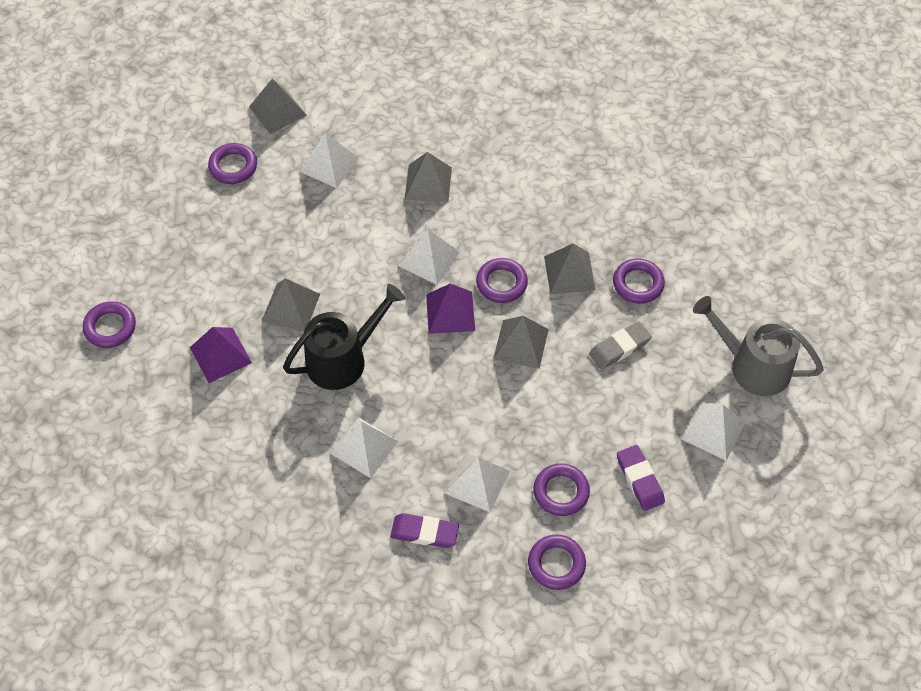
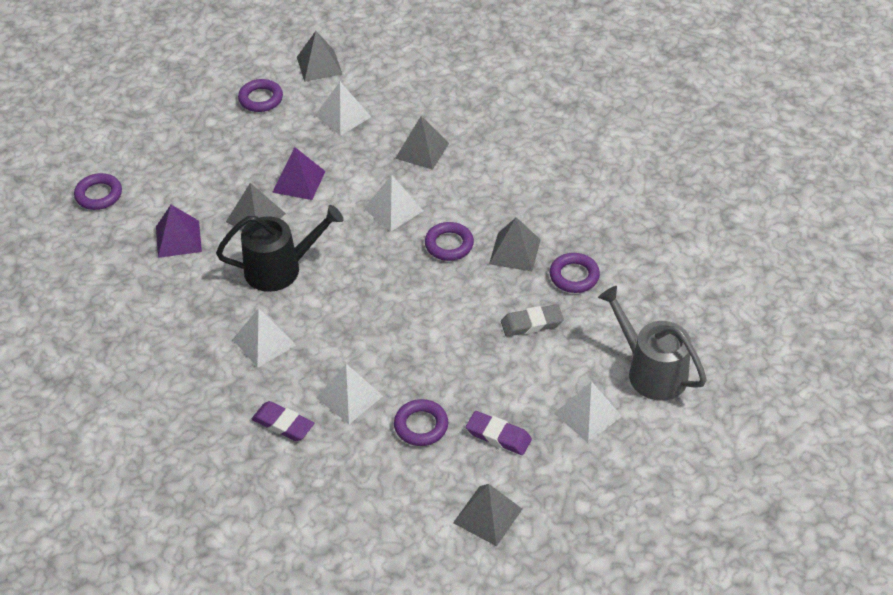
camera: 20 degrees right, 10 degrees down
(450, 312) = (392, 256): purple pyramid -> purple pyramid (299, 181)
(521, 344) = (443, 297): grey pyramid -> grey pyramid (488, 516)
(556, 564) = (388, 483): purple ring -> none
(639, 480) = (498, 436): purple eraser -> purple eraser turned 60 degrees counterclockwise

